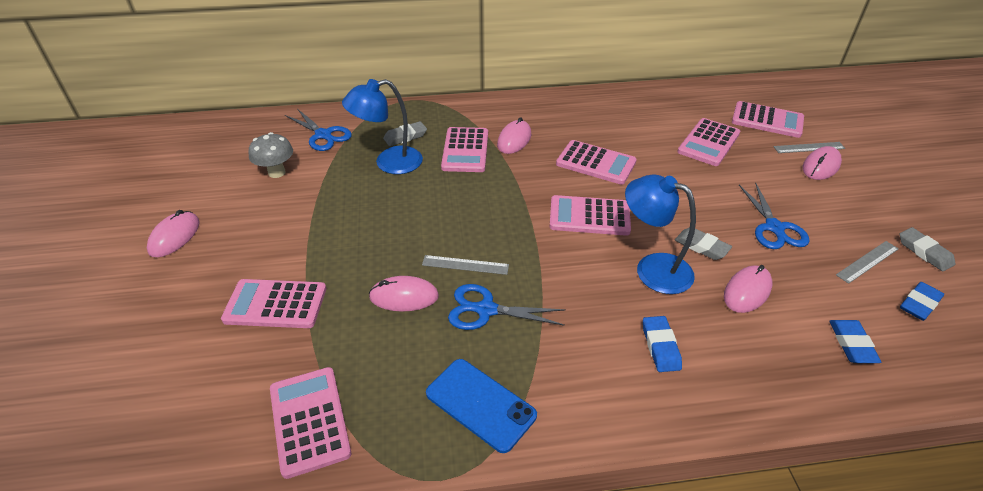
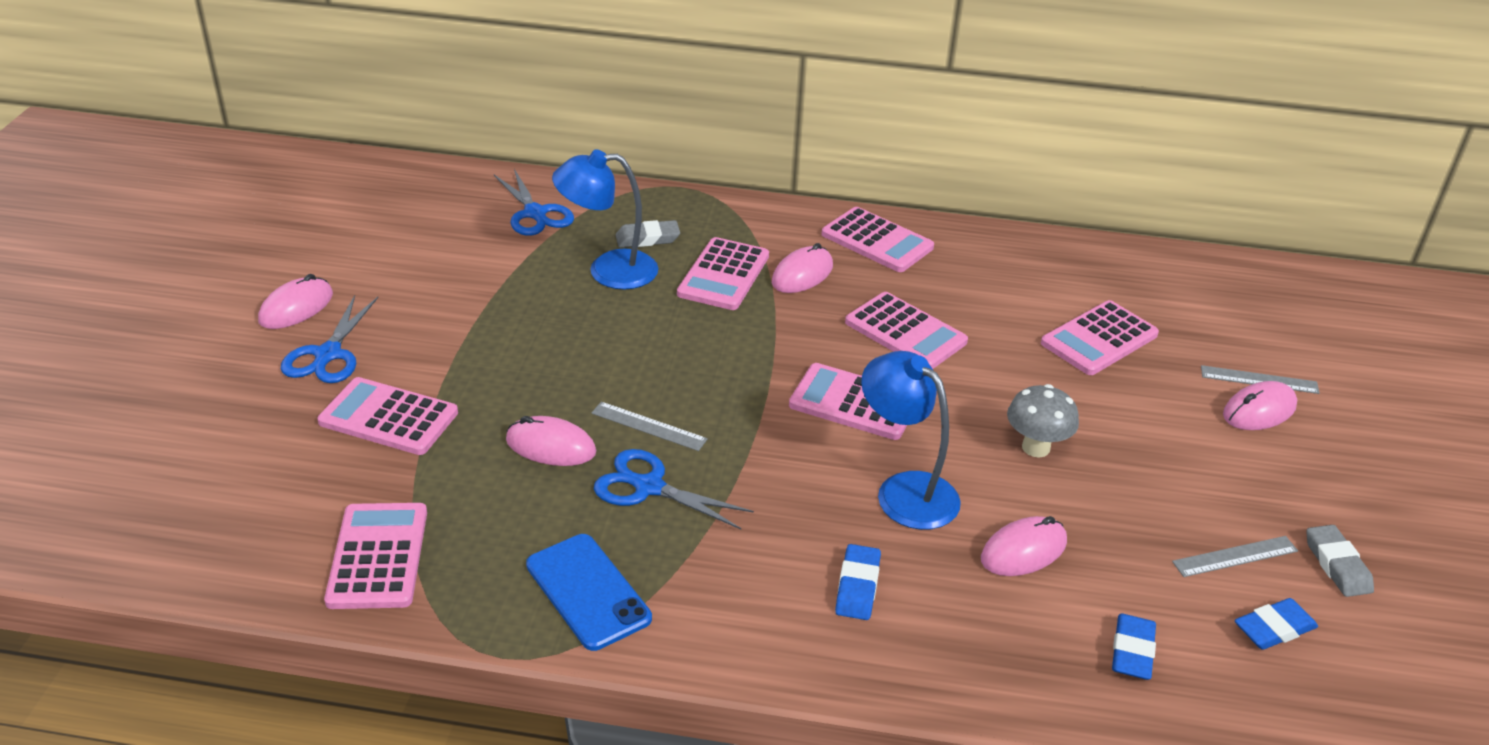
camera: 15 degrees right, 5 degrees down
(277, 172) = (453, 252): grey mushroom -> grey mushroom (1035, 447)
(701, 246) = (994, 479): grey eraser -> none
(767, 120) = (1218, 325): pink calculator -> pink calculator (877, 241)
(774, 228) = (1121, 479): blue scissors -> blue scissors (328, 354)

